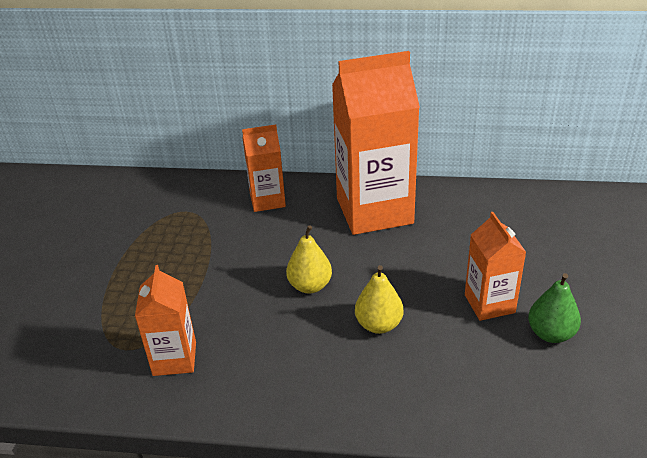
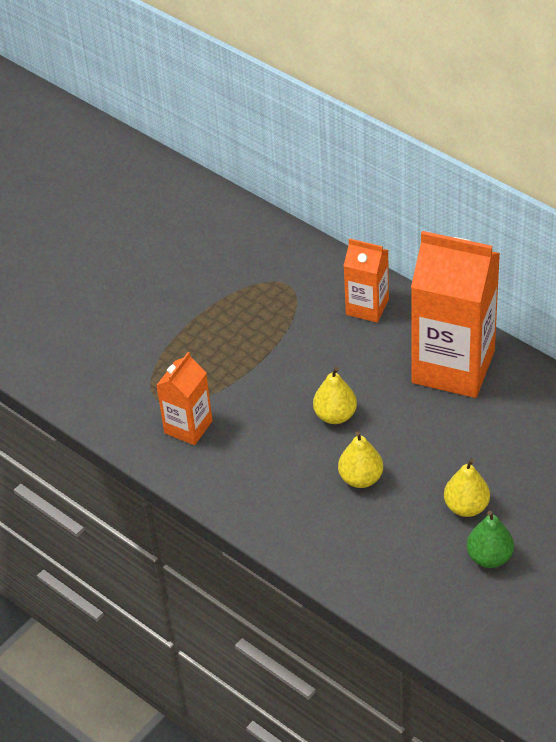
camera: 35 degrees right, 10 degrees up
(489, 304) = (466, 507): orange carton -> yellow pear

